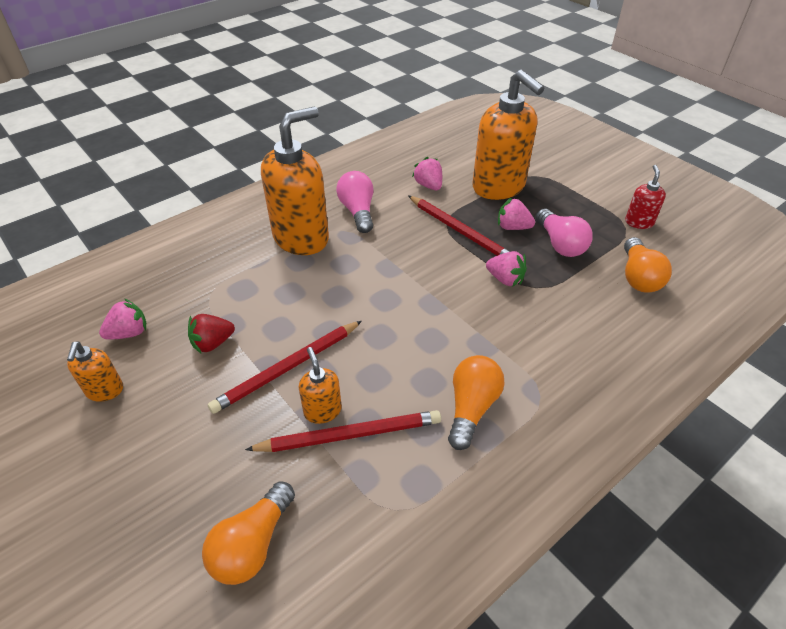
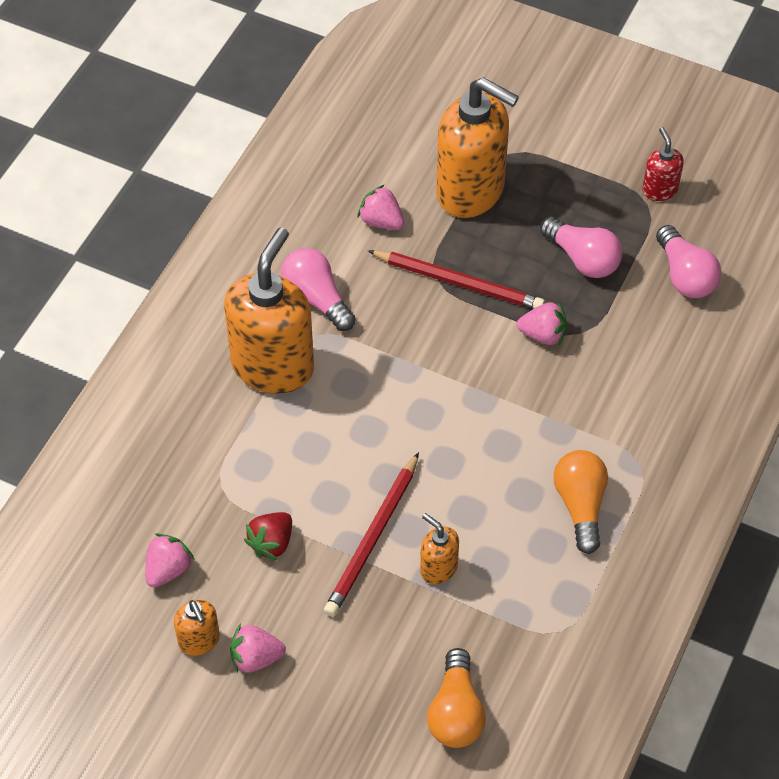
camera: 25 degrees left, 10 degrees up
(350, 434) = (479, 581): red pencil -> none
(512, 227) = (517, 253): pink strawberry -> pink strawberry (255, 658)
(638, 277) = (685, 275): orange light bulb -> pink light bulb

